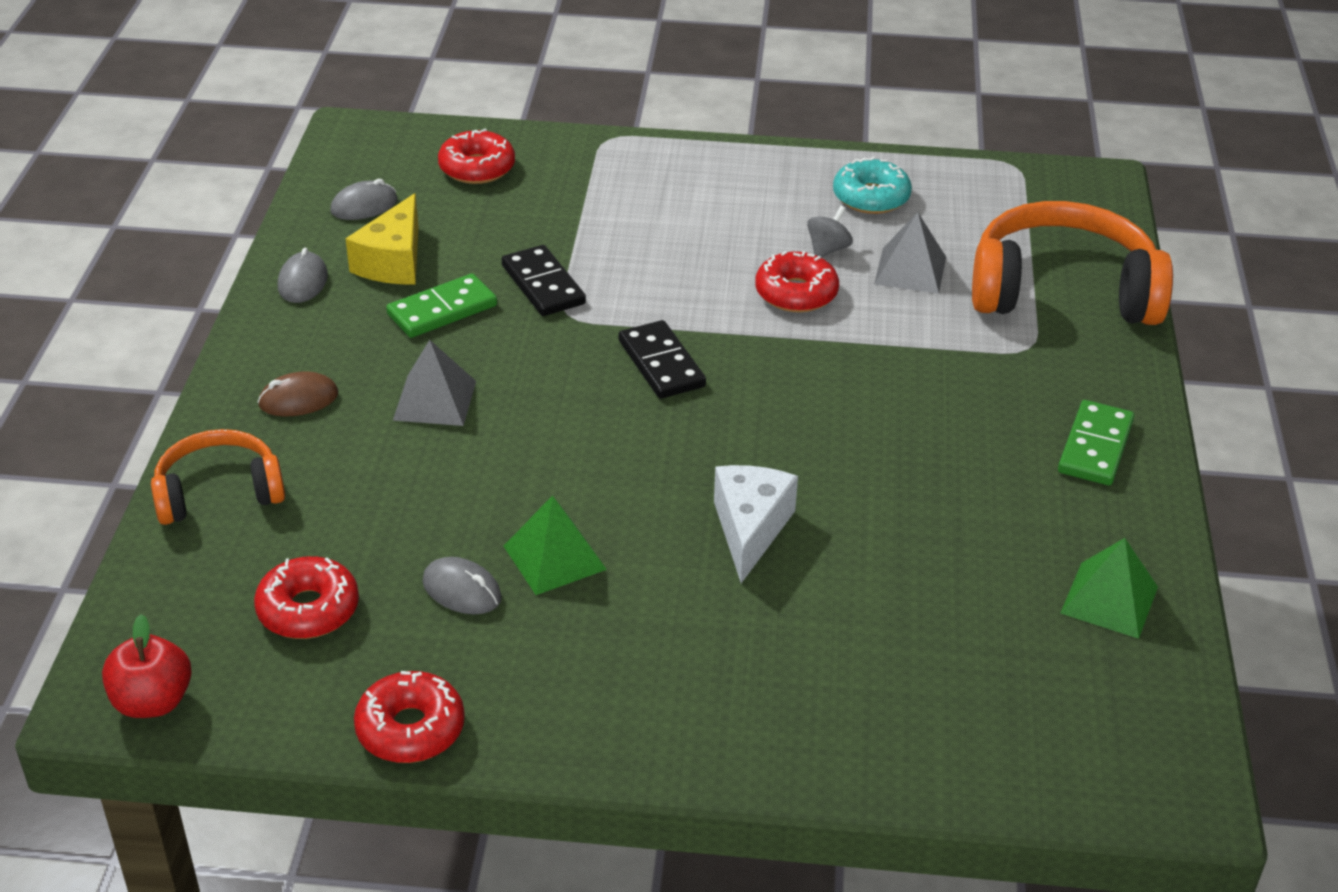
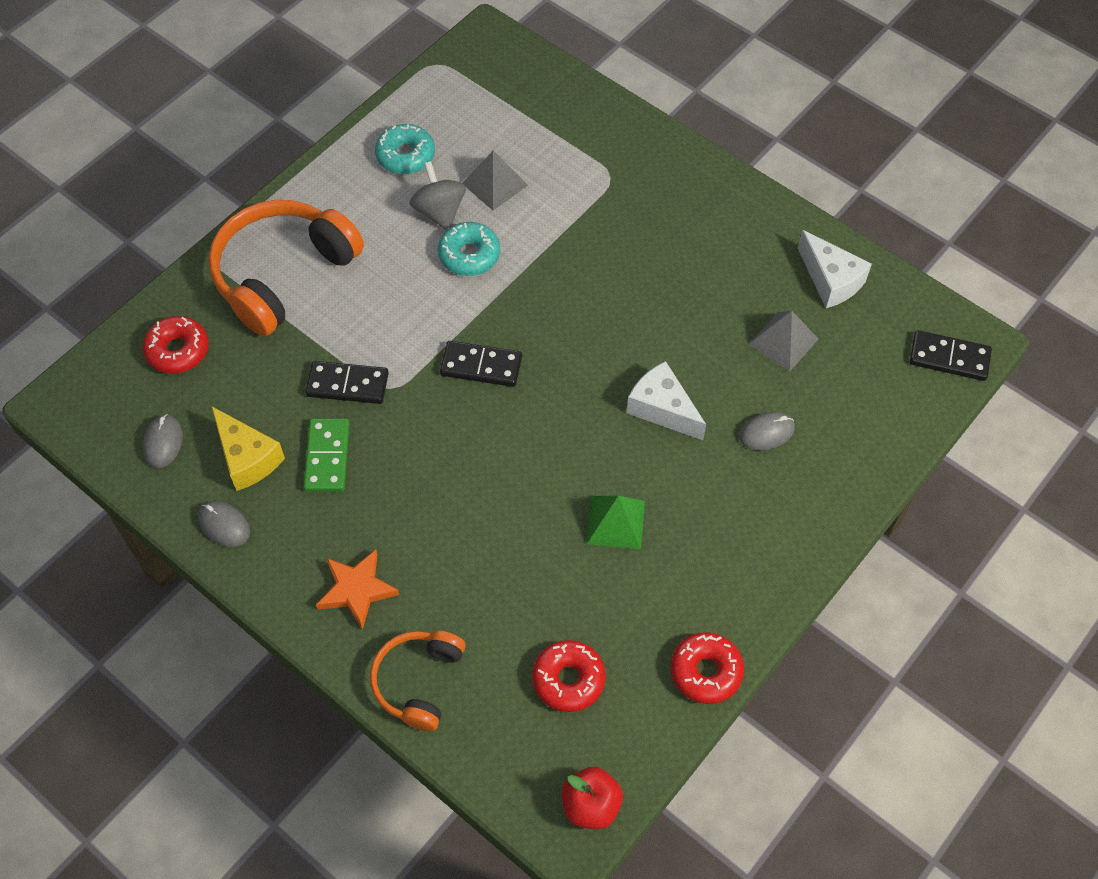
camera: 55 degrees left, 20 degrees up
(298, 399) = (356, 590): brown mouse -> orange star
(435, 400) = (420, 510): grey pyramid -> grey pyramid (783, 341)
(462, 590) = (609, 586): grey mouse -> grey mouse (766, 432)
(796, 293) = (469, 255): red donut -> turquoise donut
(828, 249) = (439, 211): grey spinning top -> grey spinning top, size x1.56
(1062, 291) = (574, 126): orange headphones -> orange headphones (283, 274)
(1095, 447) = (715, 204): green domino -> none
(1109, 600) = (830, 280): green pyramid -> white cheese
(1125, 777) = (949, 358): none -> black domino

